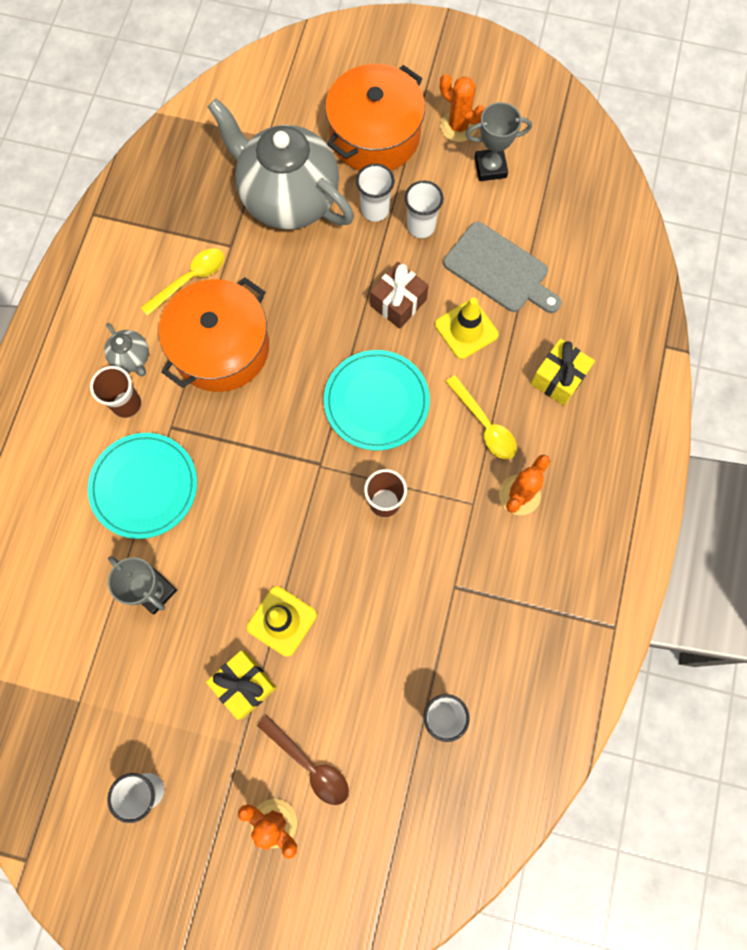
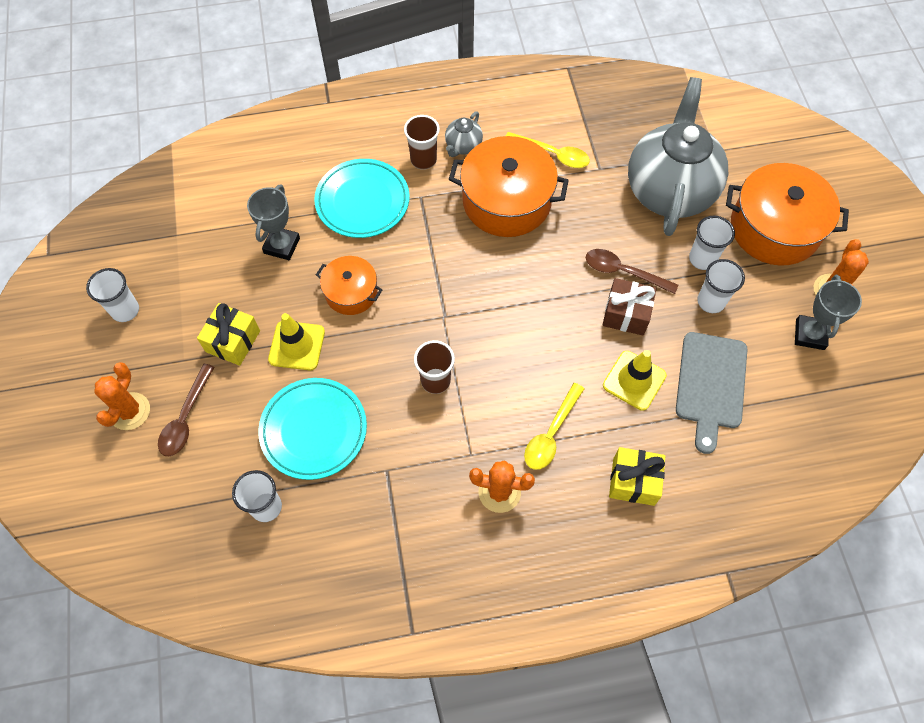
camera: 65 degrees right, 10 degrees down
(248, 542) = (351, 292): none -> orange pot
(353, 283) = (623, 272): none -> brown spoon
(376, 402) = (523, 336): turquoise plate -> turquoise plate (314, 430)
(490, 167) = (809, 334): grey trophy -> grey trophy turned 45 degrees clockwise

